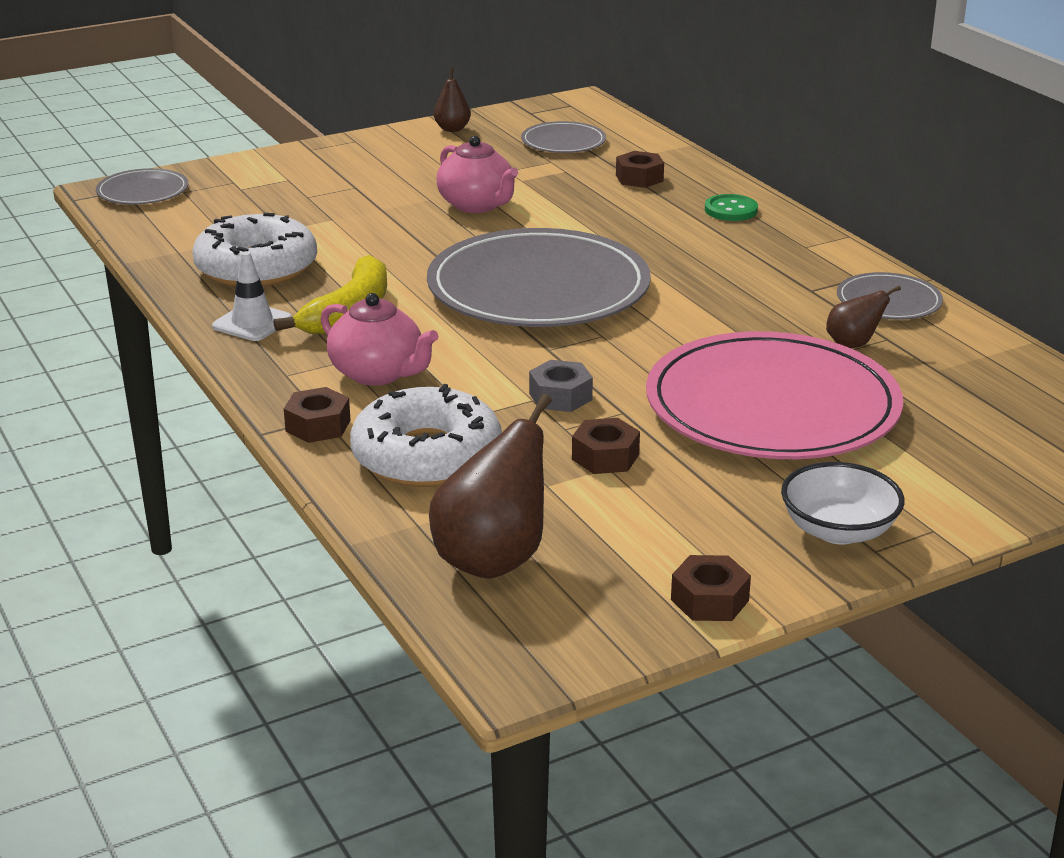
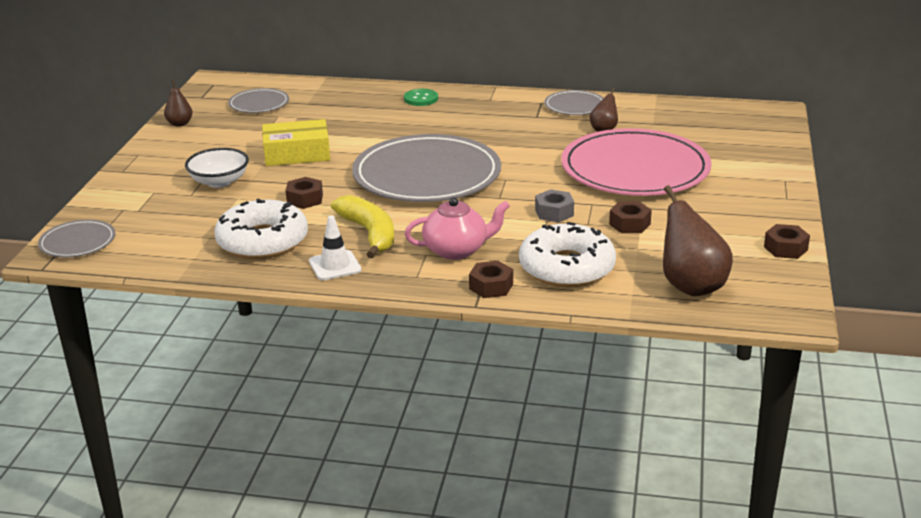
camera: 50 degrees left, 0 degrees up
(477, 205) = (297, 154): pink teapot -> yellow box
(639, 178) = (342, 104): brown nut -> brown nut (305, 199)
(838, 530) = (762, 199): white bowl -> white bowl (219, 182)

